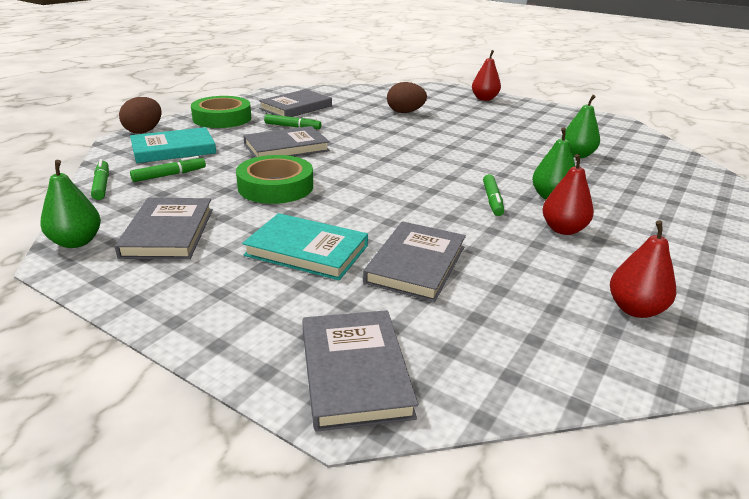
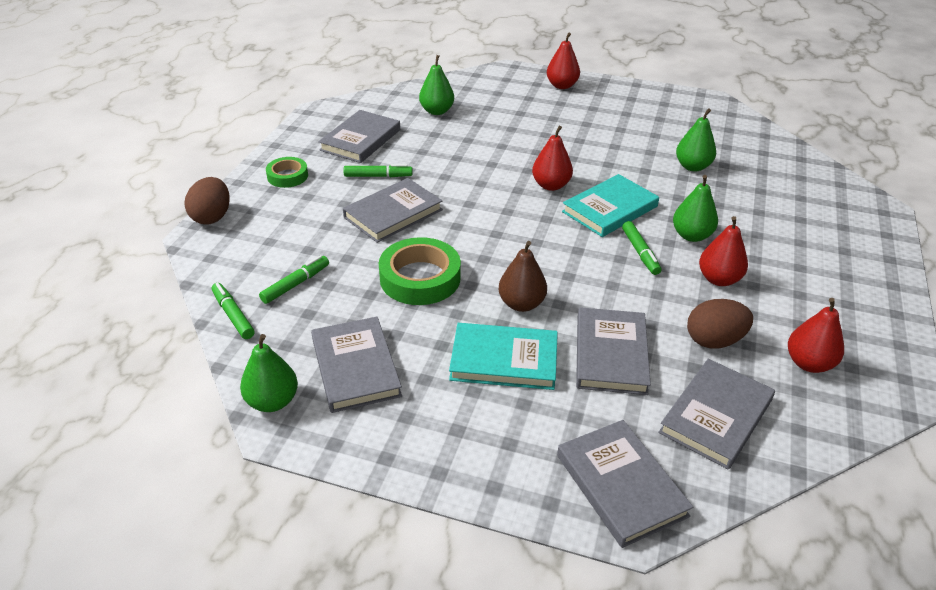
camera: 15 degrees left, 10 degrees up
(173, 149) = (270, 241): turquoise book -> turquoise book (610, 209)
(222, 118) = (287, 176): green tape -> green tape, size x0.59
(353, 216) = (521, 304): none -> brown pear
(369, 100) = (437, 111): none -> green pear
(405, 112) = (487, 126): brown egg -> brown egg (714, 340)
(435, 149) = (551, 185): none -> red pear
(501, 333) = (716, 416): none -> grey book

